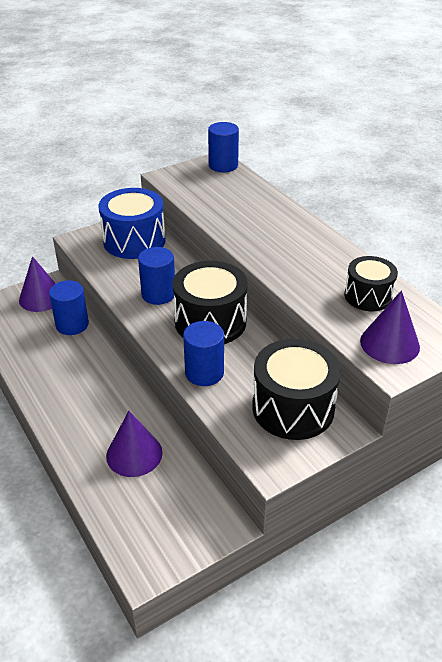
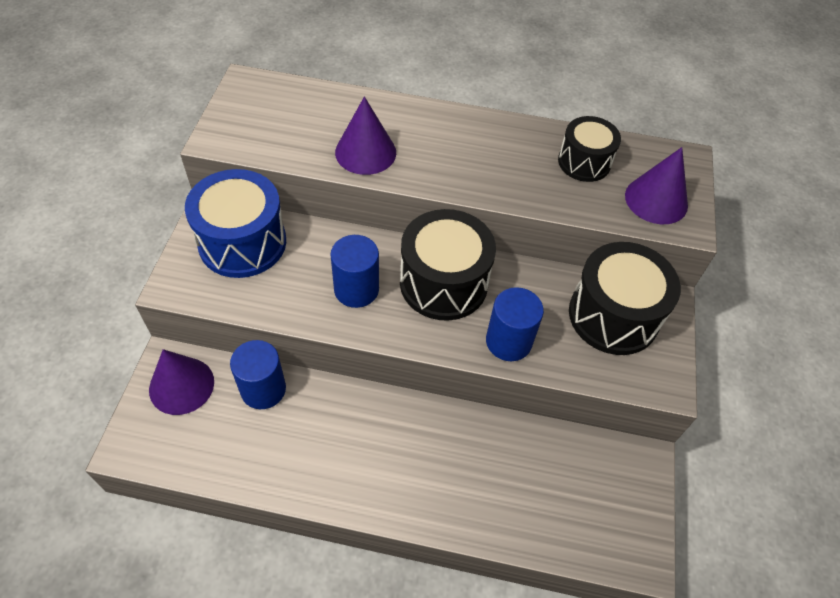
camera: 50 degrees left, 15 degrees up
(134, 454) = (503, 469): purple cone -> purple cone (365, 152)
(223, 165) = (261, 86): blue cylinder -> none

